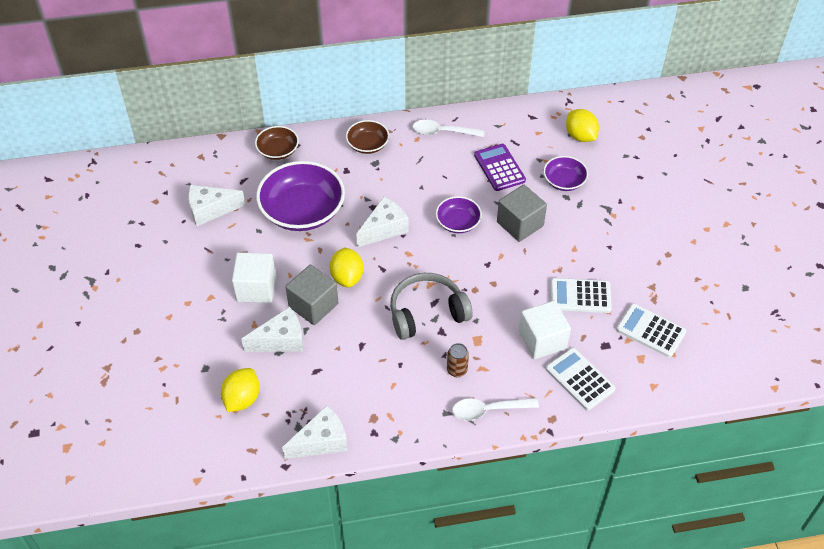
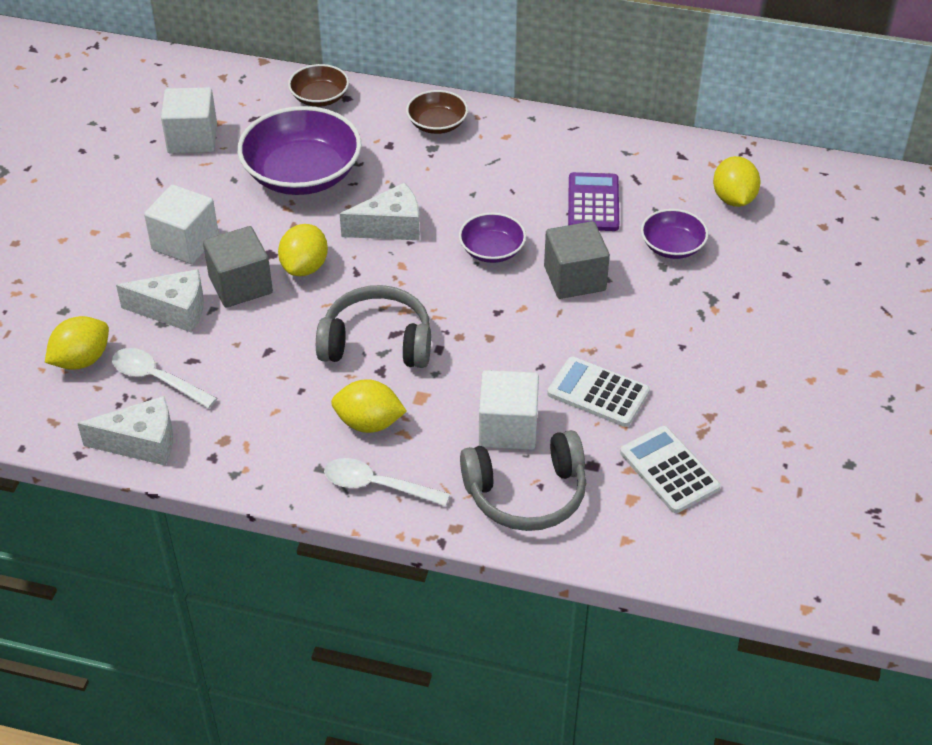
camera: 25 degrees right, 5 degrees down
(210, 210) = (192, 139): white cheese -> white cube
(443, 132) = (546, 138): white spoon -> white spoon (157, 379)
(457, 370) = (369, 423): brown can -> yellow lemon
(579, 379) = (526, 494): white calculator -> grey headphones

